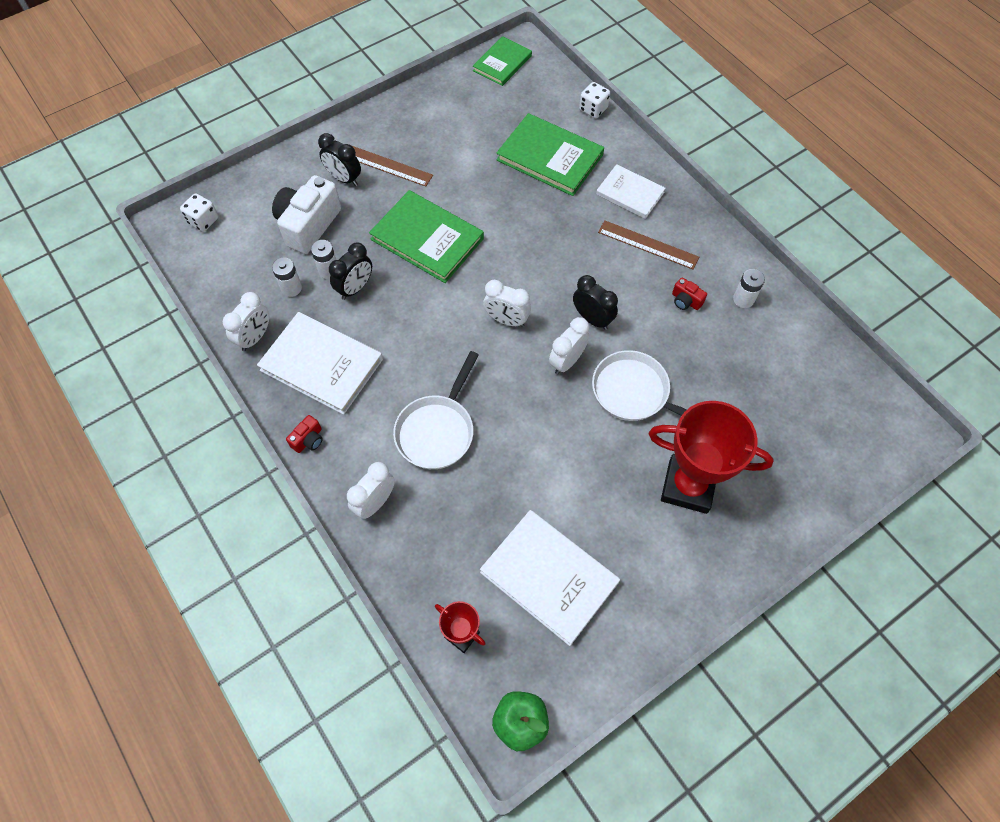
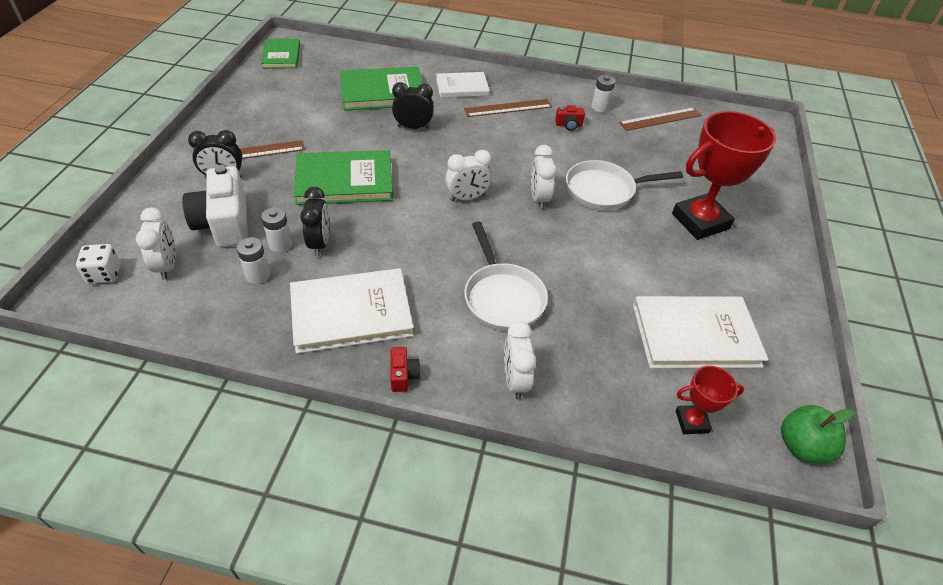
camera: 45 degrees left, 15 degrees down
(255, 337) = (262, 331): white clock -> white clock (167, 266)
(592, 319) = (524, 165): black clock -> black clock (413, 127)
(593, 109) = (381, 55): white dice -> none
(793, 352) = (660, 119): none -> brown ruler

